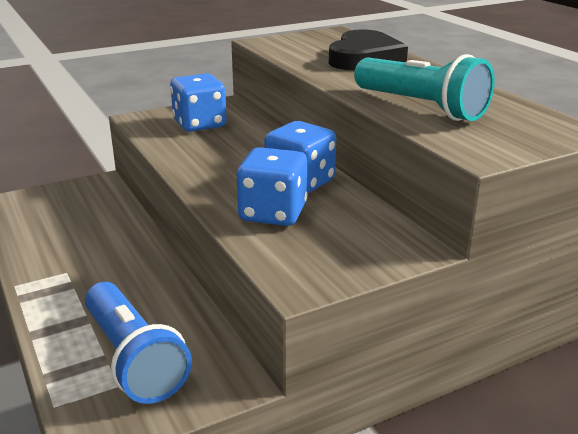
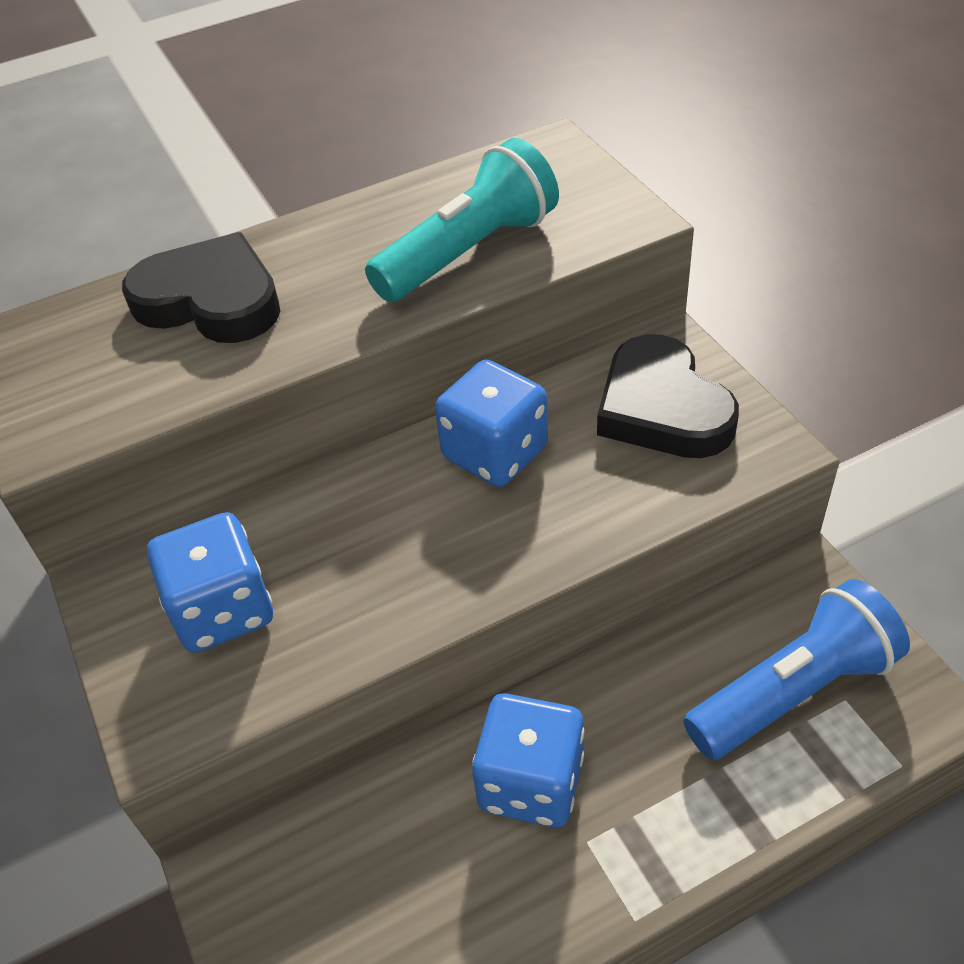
camera: 85 degrees left, 20 degrees up
(273, 213) = (596, 479): blue dice -> blue dice (531, 782)
(343, 240) = (662, 408): none -> black heart

